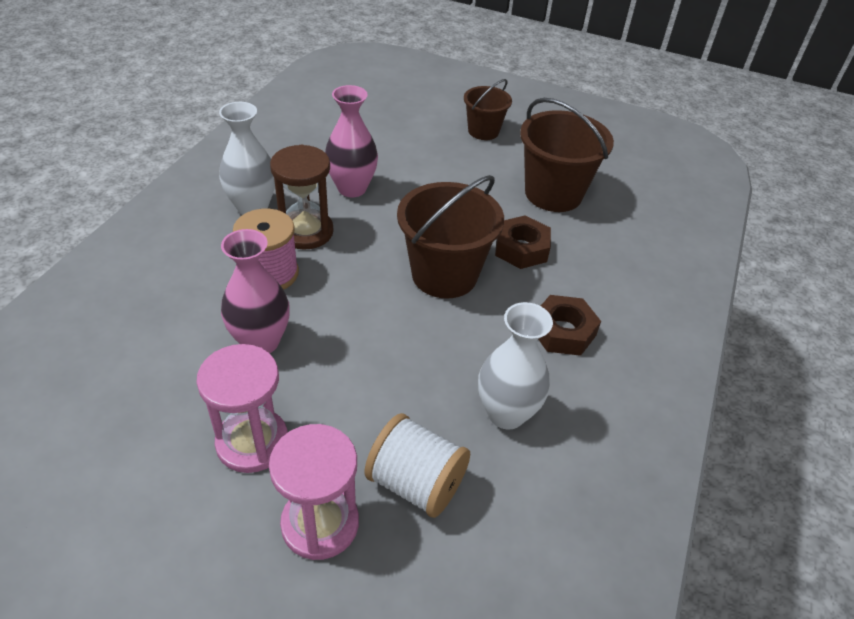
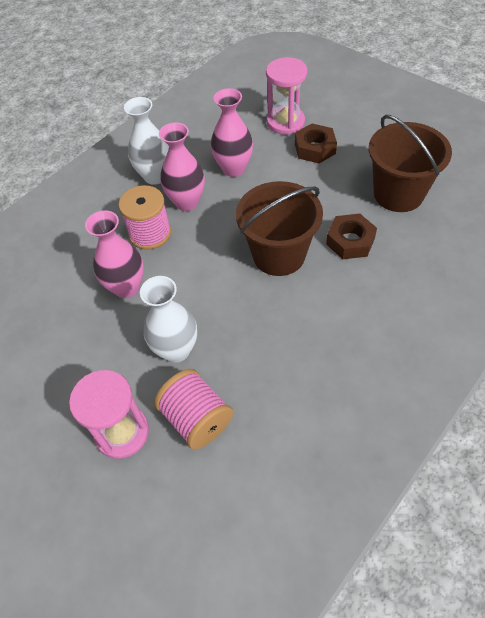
camera: 25 degrees right, 10 degrees up
(252, 442) = (97, 363): pink hourglass -> pink hourglass (285, 122)
(306, 232) = (187, 202): brown hourglass -> pink vase
(416, 483) = (196, 419): white spool -> pink spool
(483, 131) = (360, 127): brown bucket -> none
(506, 413) = (283, 380): white vase -> white vase (176, 350)
(563, 331) = (355, 320): brown nut -> brown nut (315, 148)

